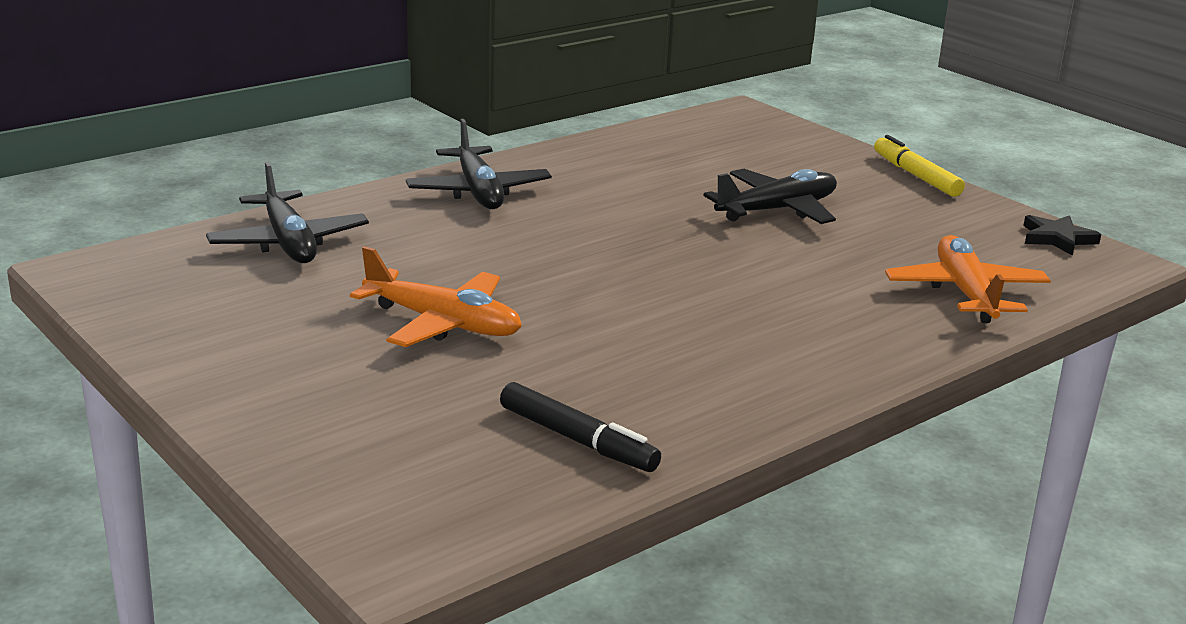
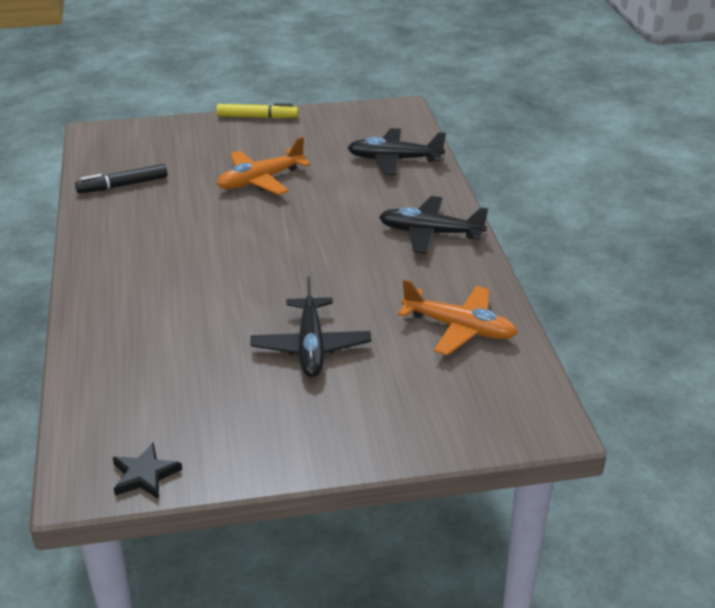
camera: 120 degrees right, 10 degrees up
(916, 176) = (323, 462): yellow marker -> yellow marker (257, 117)
(965, 293) = (119, 371): orange plane -> orange plane (459, 328)

